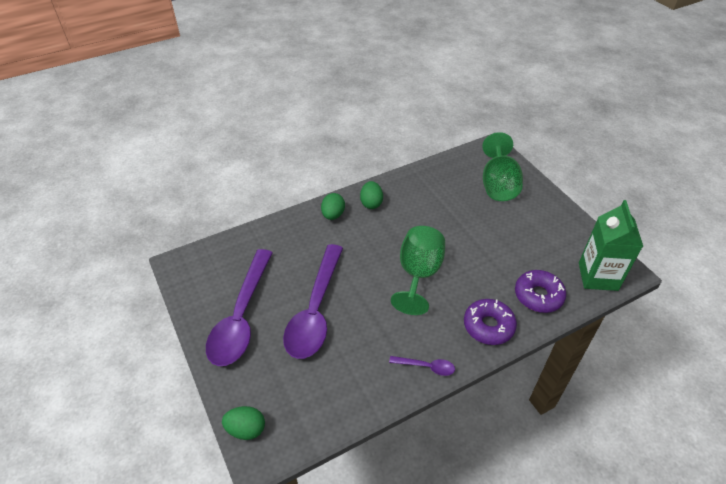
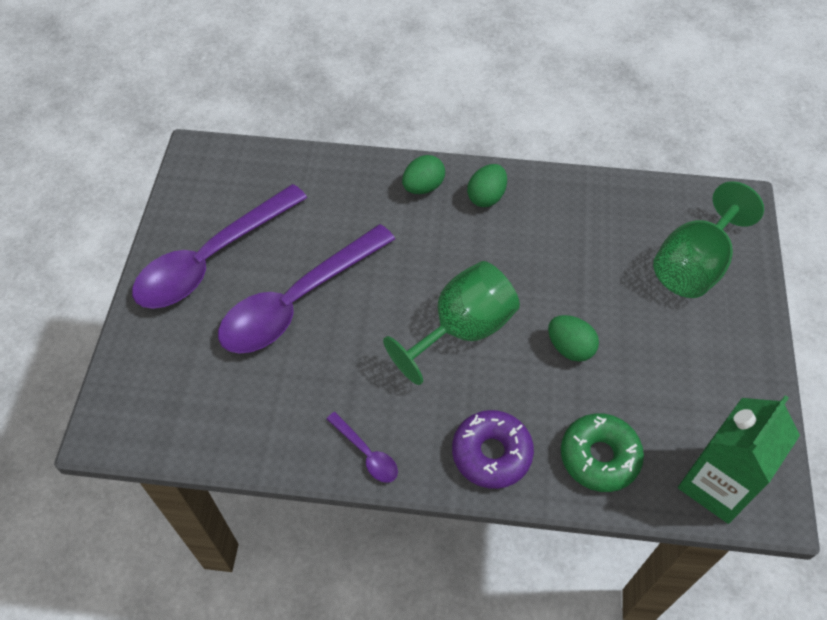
camera: 35 degrees right, 10 degrees up
(246, 429) = (115, 393): green egg -> green egg (570, 348)
(538, 296) = (599, 457): purple donut -> green donut

